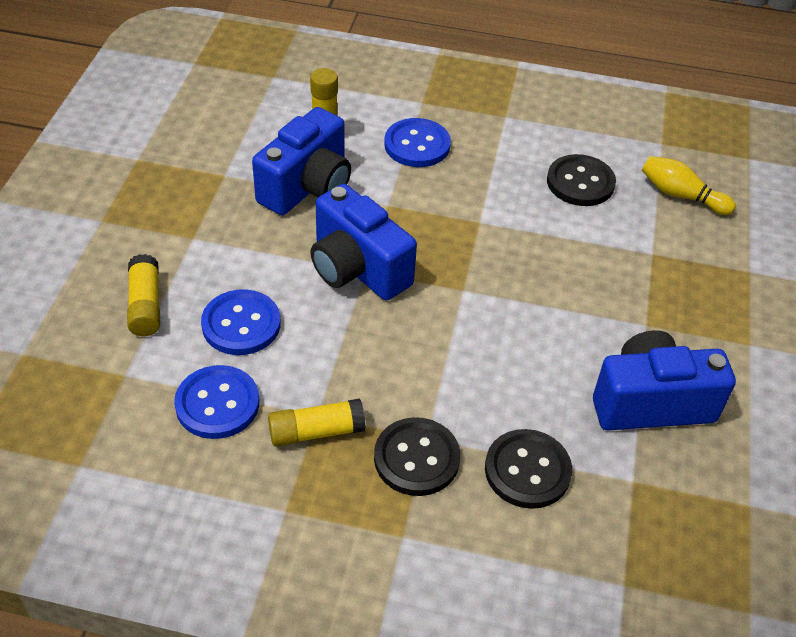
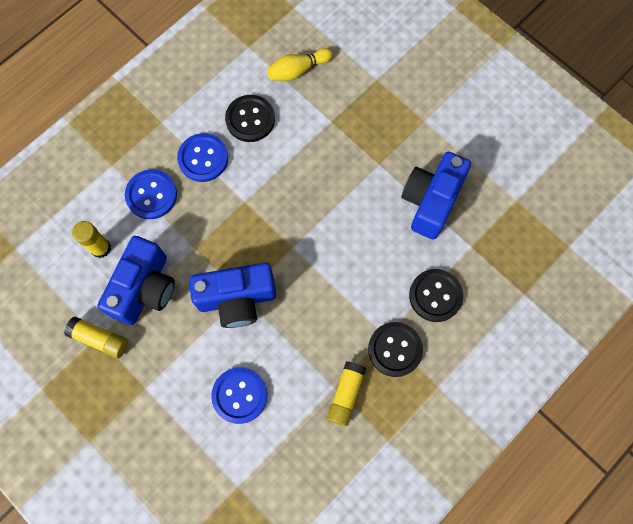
camera: 55 degrees left, 25 degrees up
(145, 305) = (187, 448): yellow glue stick -> yellow glue stick (100, 339)
(217, 404) = (293, 441): blue button -> blue button (203, 158)
(307, 187) = (145, 288): blue camera -> blue camera turned 45 degrees clockwise

